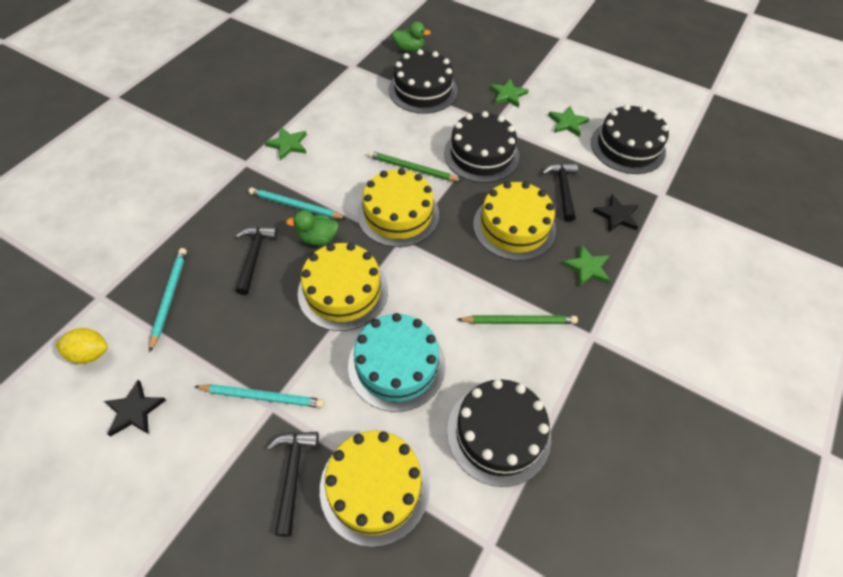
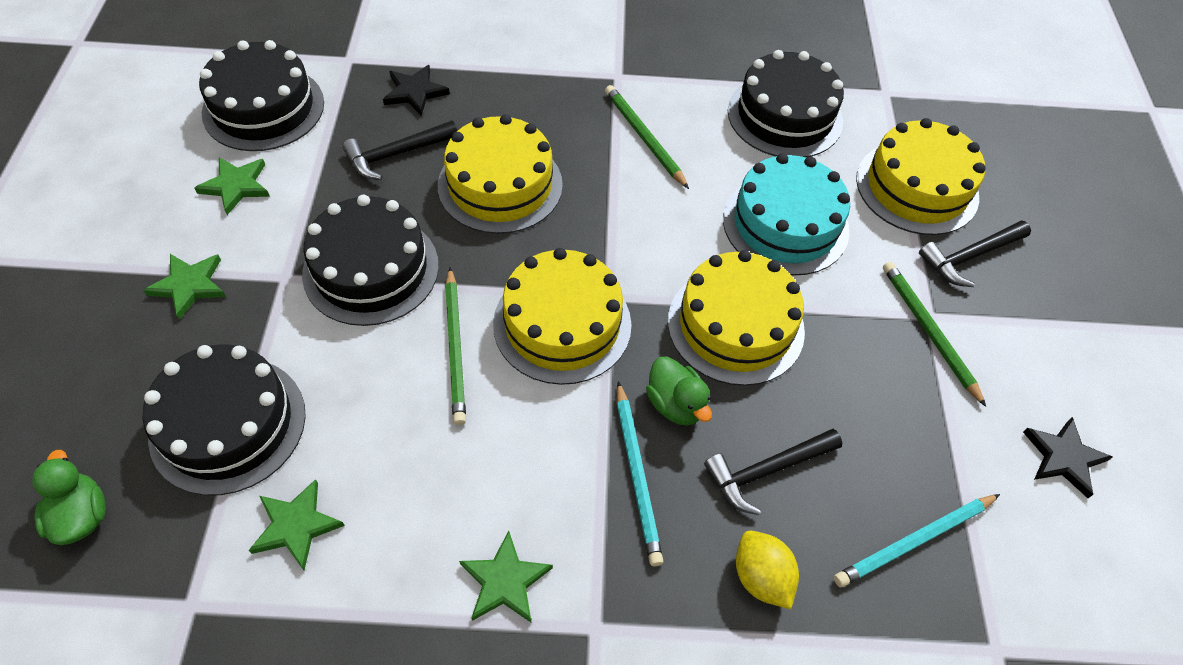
camera: 120 degrees left, 0 degrees up
(90, 353) = (1065, 580): yellow lemon -> yellow lemon (761, 577)
(263, 396) = (928, 331): turquoise pencil -> green pencil
(587, 268) = (522, 100): green star -> green star (296, 526)

